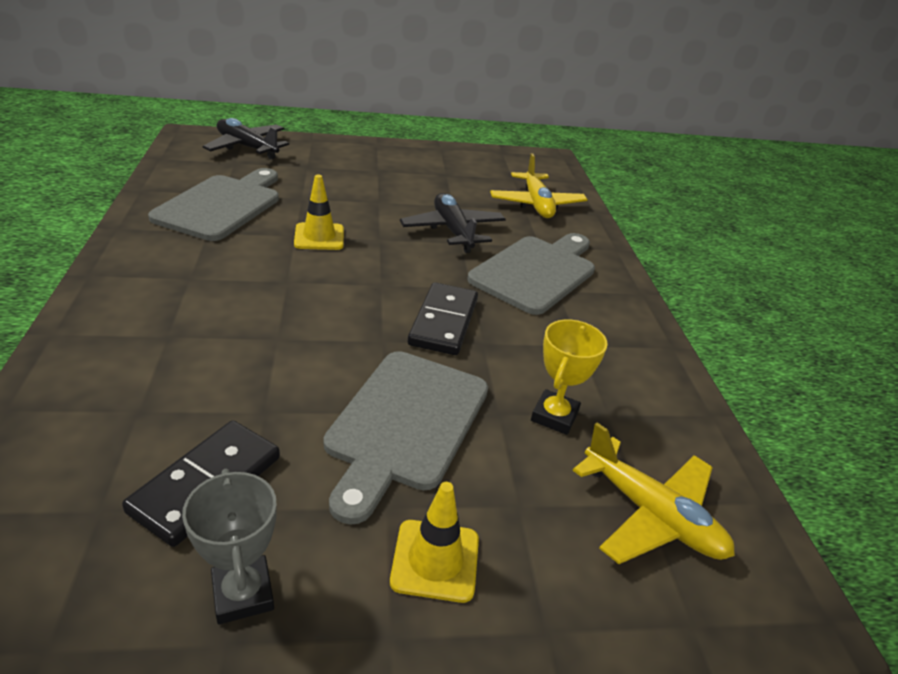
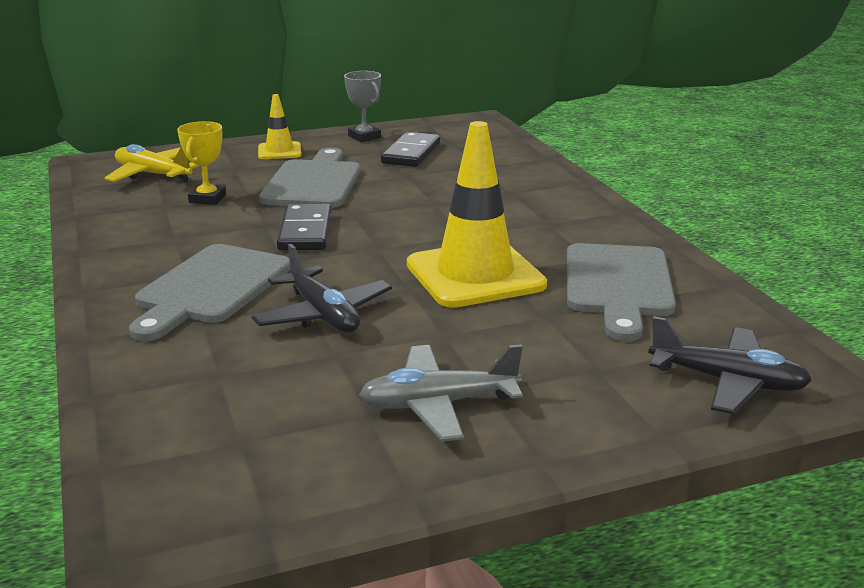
camera: 170 degrees right, 10 degrees down
(319, 237) = (475, 275): yellow traffic cone -> yellow traffic cone, size x2.01
(408, 170) = (438, 404): none -> grey plane
(536, 204) = (198, 388): yellow plane -> none

